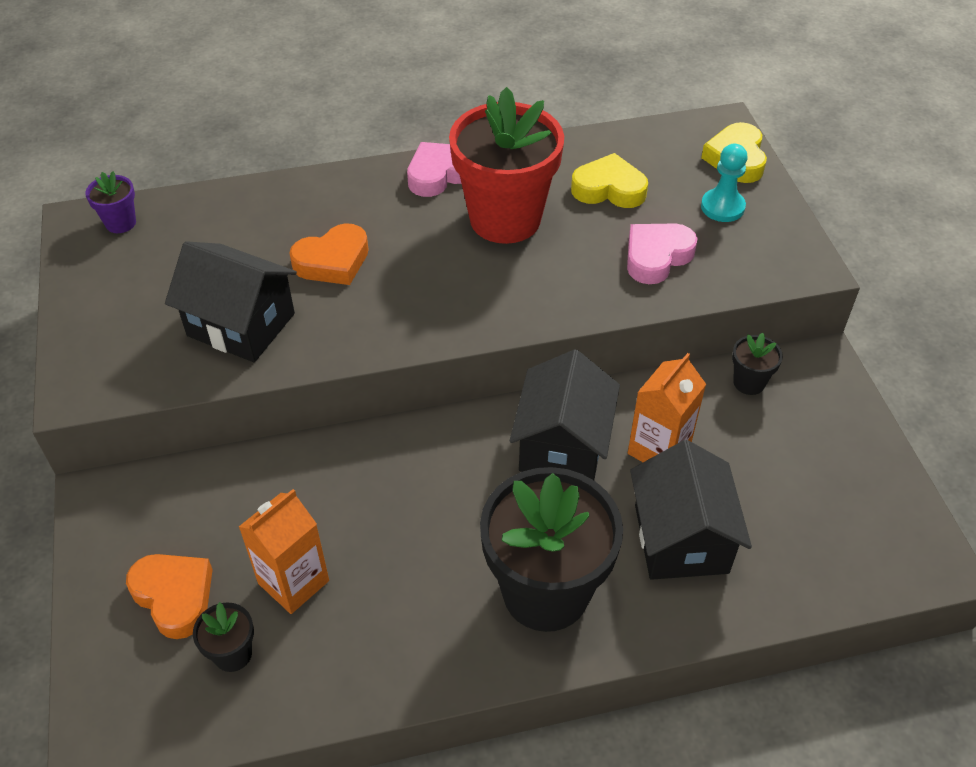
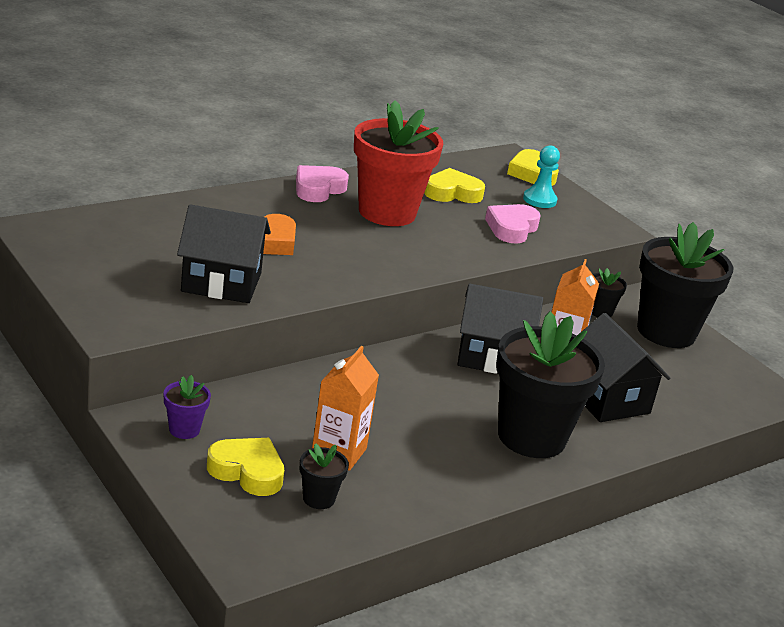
camera: 25 degrees left, 20 degrees down
(120, 223) = (70, 227): purple flower pot -> purple flower pot (184, 429)
(174, 596) = (247, 471): orange heart -> yellow heart
(562, 445) = (491, 356): black house -> black house turned 75 degrees counterclockwise
(825, 428) = (666, 332): none -> black flower pot

